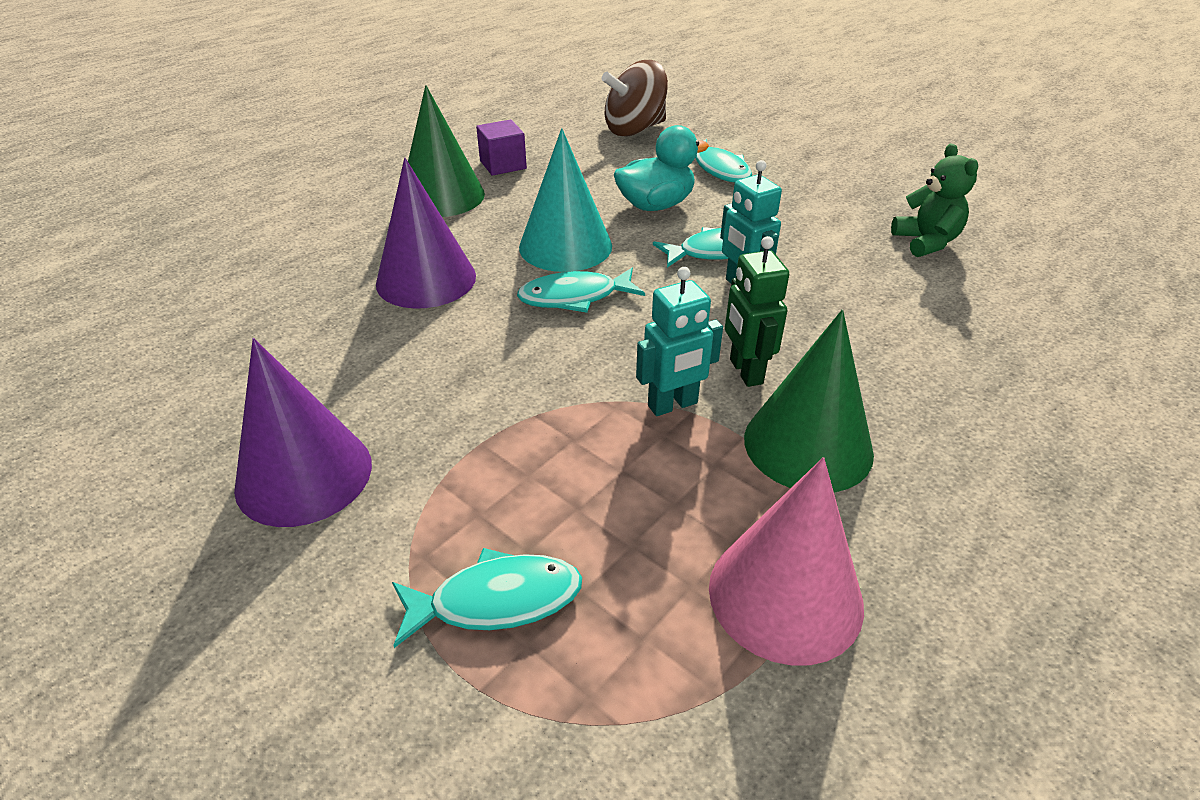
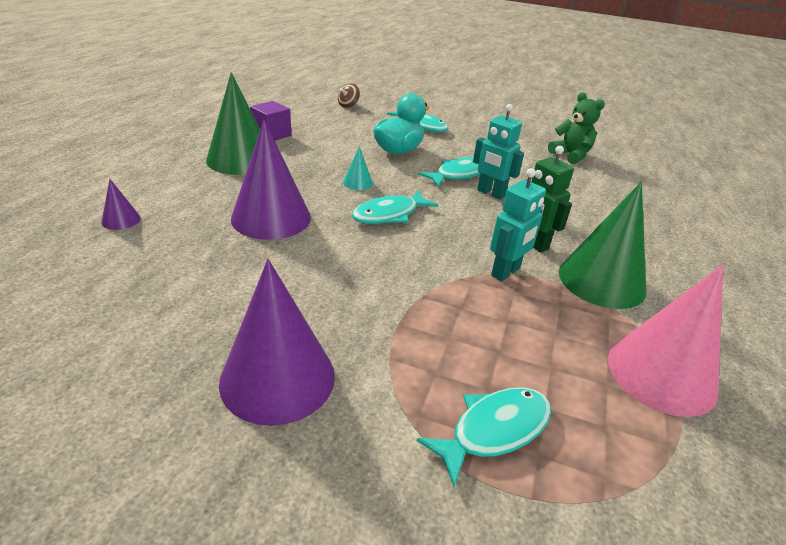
camera: 25 degrees left, 5 degrees down
(266, 258) = (121, 220): none -> purple cone
(565, 246) = (357, 182): turquoise cone -> turquoise cone, size x0.44
(634, 129) = (348, 105): brown spinning top -> brown spinning top, size x0.46

